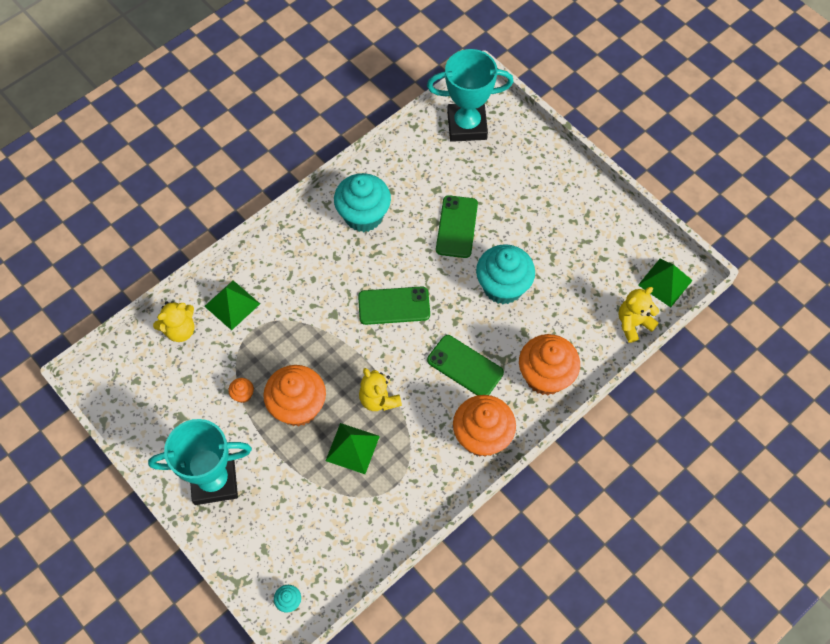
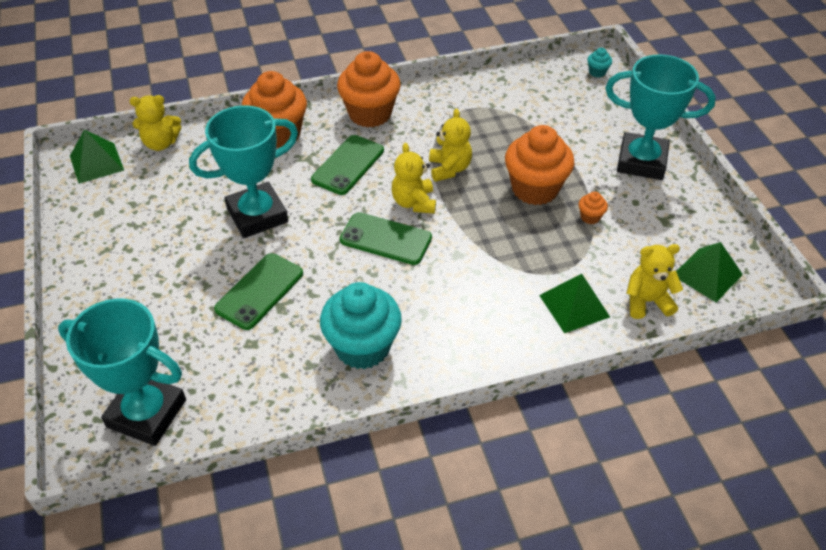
camera: 155 degrees left, 15 degrees down
(352, 448) = (495, 143): green pyramid -> green pyramid (707, 275)
(390, 350) = (414, 202): none -> yellow teddy bear
(465, 366) = (348, 165): green phone -> green phone turned 60 degrees clockwise
(503, 287) = (257, 215): turquoise cupcake -> turquoise trophy

